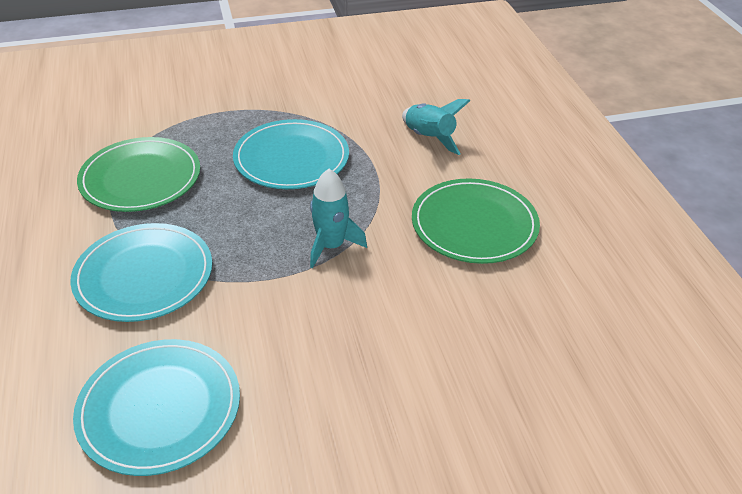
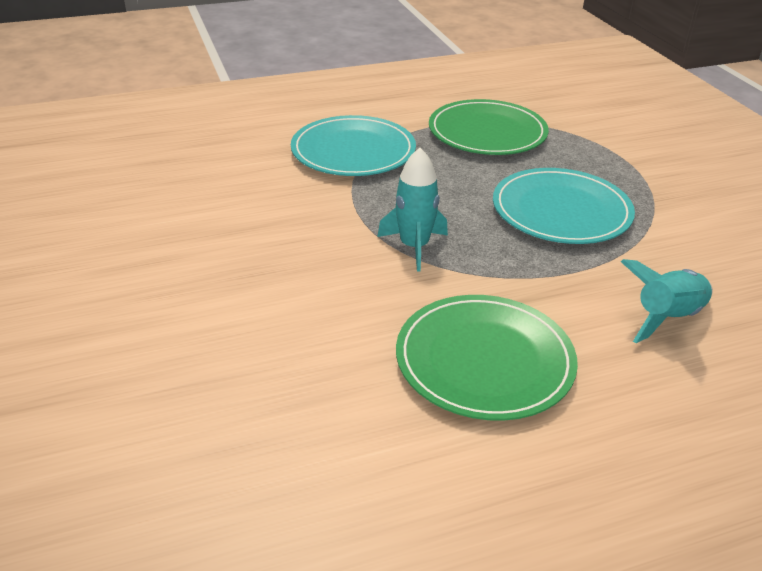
camera: 85 degrees right, 5 degrees down
(159, 408) = (203, 176): turquoise plate -> none

